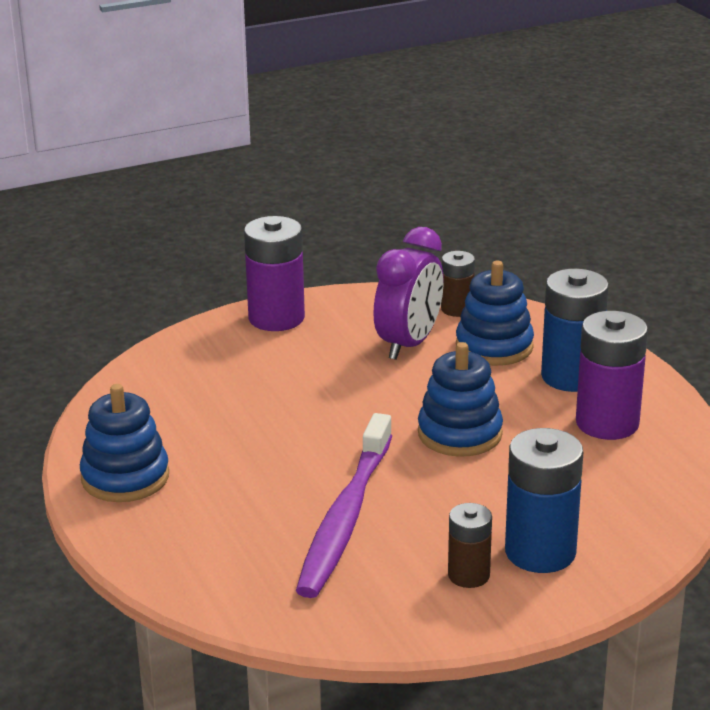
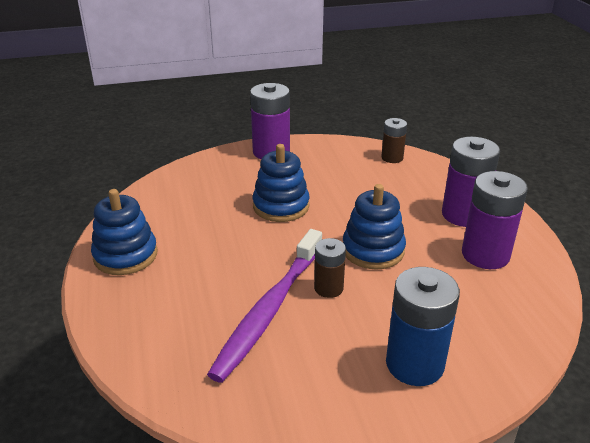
camera: 10 degrees right, 5 degrees up
(409, 344) = (353, 179): purple clock -> none
(468, 575) = (351, 378): brown battery -> brown battery (328, 288)
(494, 346) = (412, 186): blue stacking toy -> blue stacking toy (281, 206)
(571, 377) = (463, 215): blue battery -> purple battery

